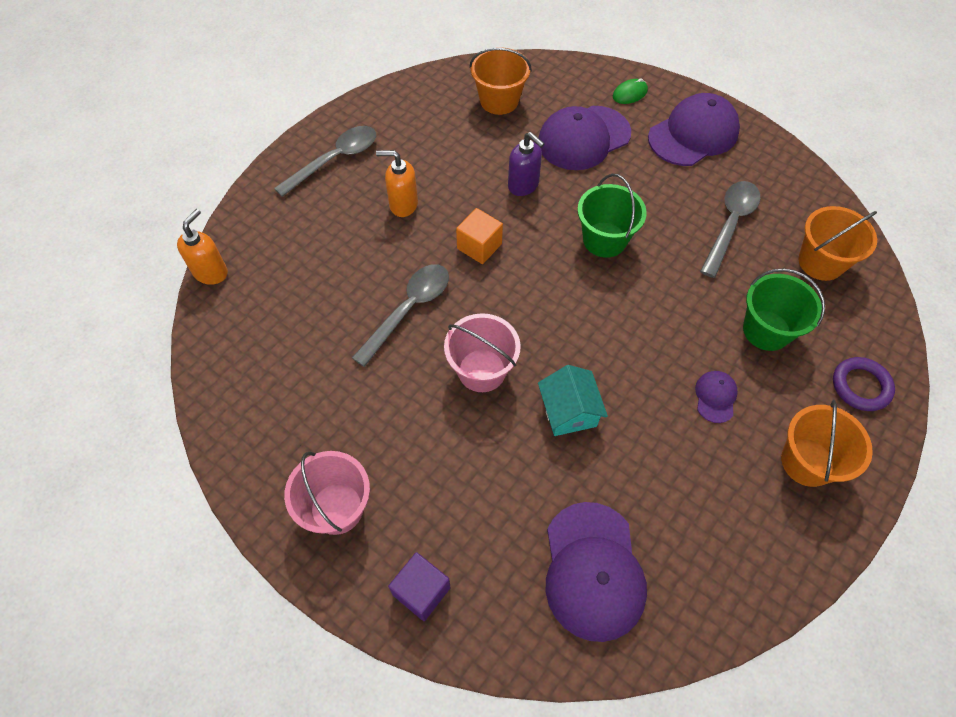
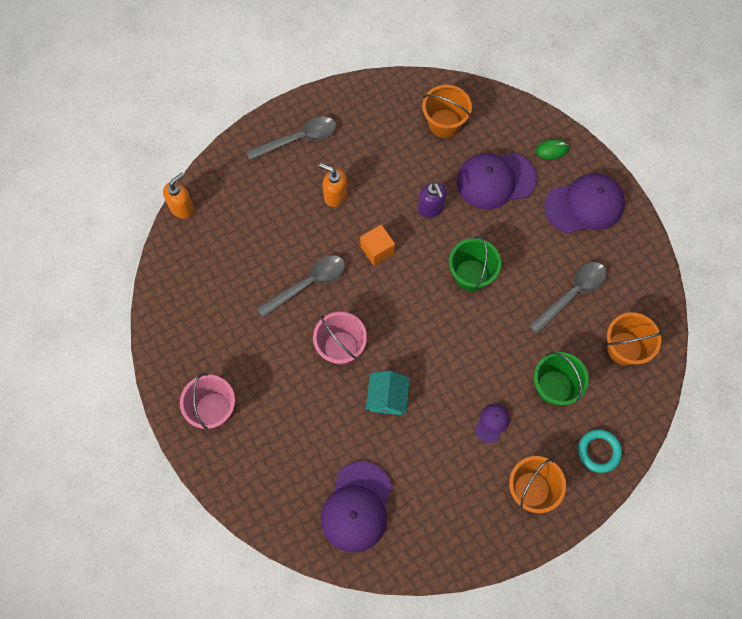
camera: 20 degrees right, 10 degrees up
(421, 591) = (247, 480): purple cube -> none
(860, 386) = (599, 451): purple ring -> turquoise ring

